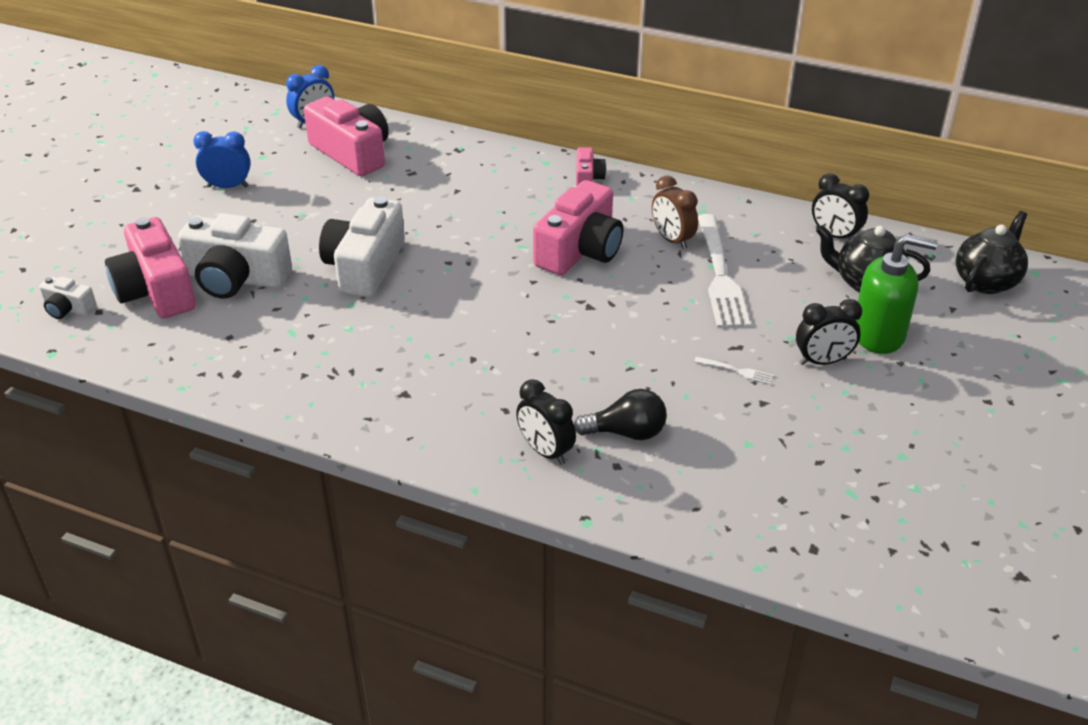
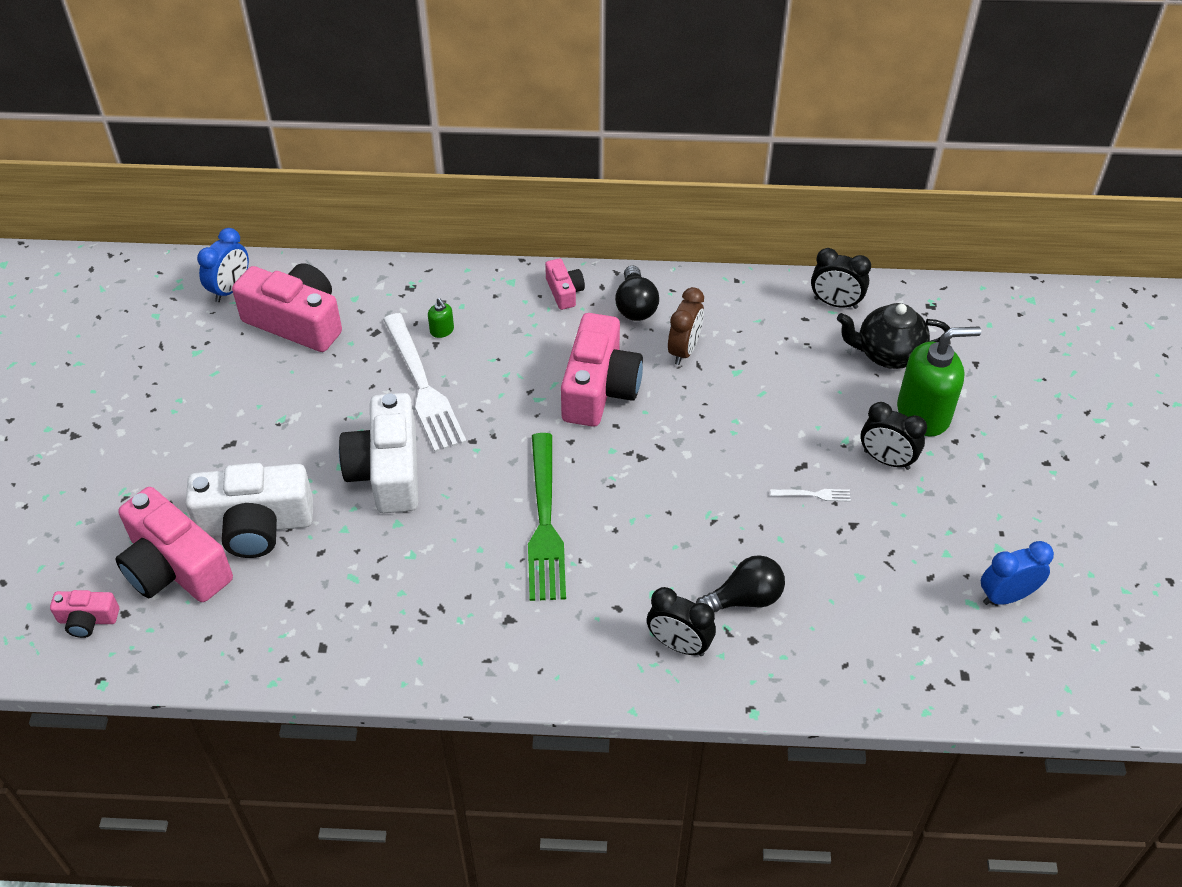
camera: 20 degrees left, 10 degrees up
(68, 309) = (88, 620): white camera -> pink camera
(228, 186) = (179, 404): blue clock -> blue clock (1006, 596)
(467, 183) = (442, 331): none -> green soap dispenser
(476, 334) = (545, 523): none -> green fork
(645, 200) = (635, 306): none -> black light bulb
(672, 240) = (684, 350): brown clock -> brown clock turned 105 degrees counterclockwise
(720, 276) = (749, 383): white fork -> white fork (423, 387)
(822, 361) = (886, 460): black clock -> black clock turned 60 degrees clockwise
(986, 281) = (992, 322): black teapot -> none

